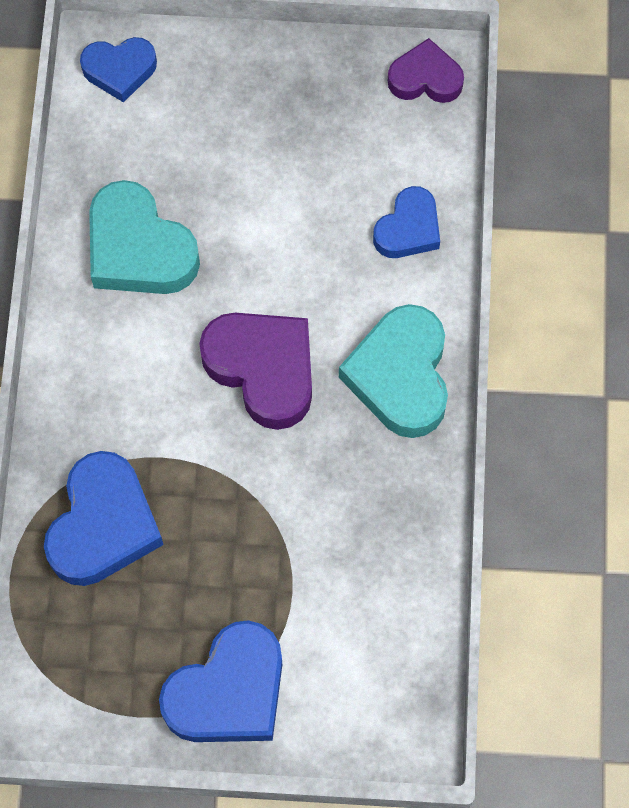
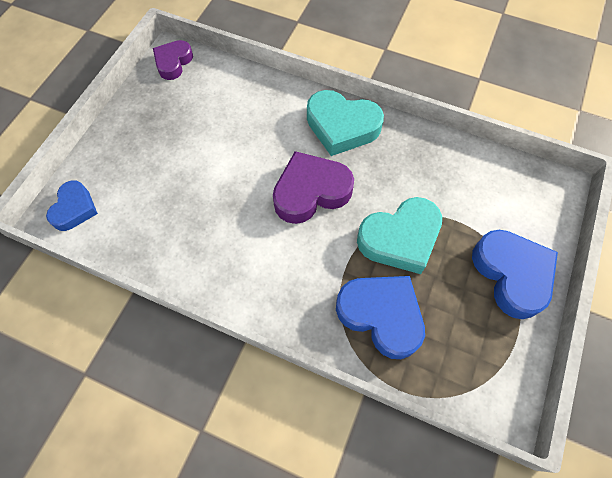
camera: 70 degrees left, 5 degrees down
(139, 249) = (201, 235): turquoise heart -> turquoise heart (400, 239)
(408, 229) = (257, 96): blue heart -> none

